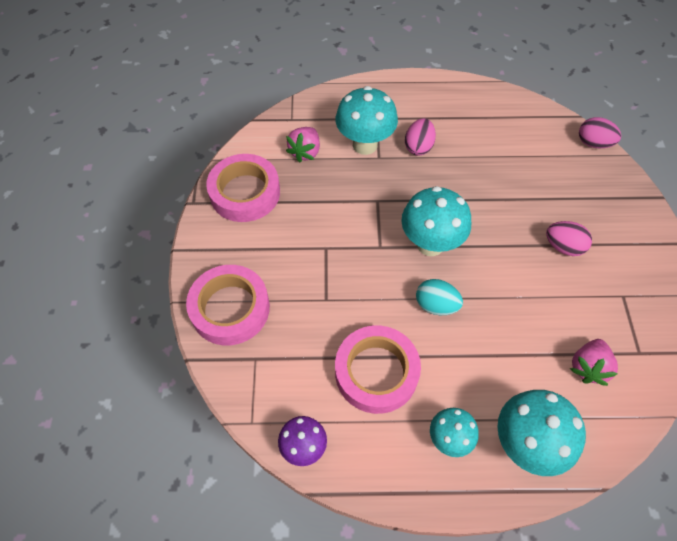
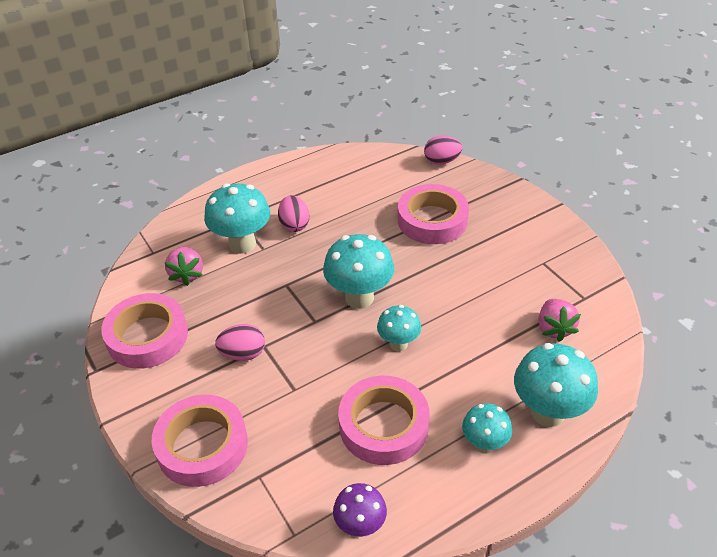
camera: 30 degrees left, 15 degrees down
(436, 305) = (398, 344): turquoise egg -> turquoise mushroom
(544, 200) = (432, 220): none -> pink tape
(563, 247) = (472, 248): pink egg -> pink egg (243, 354)

